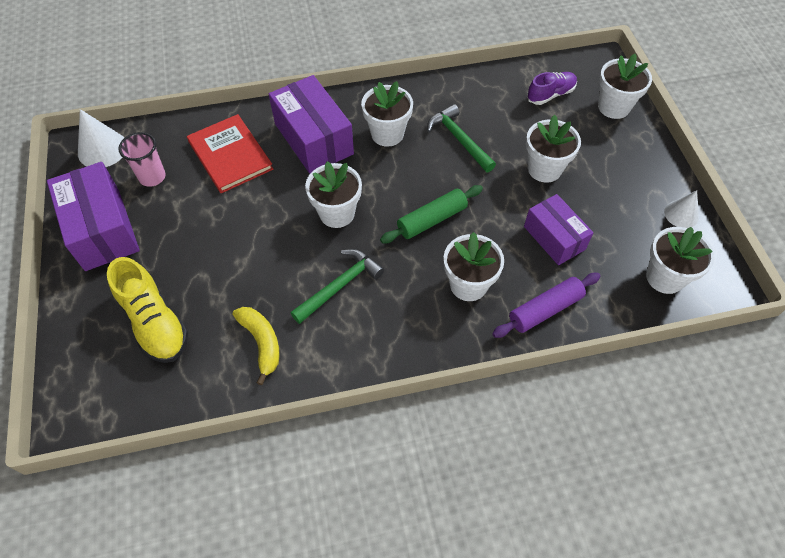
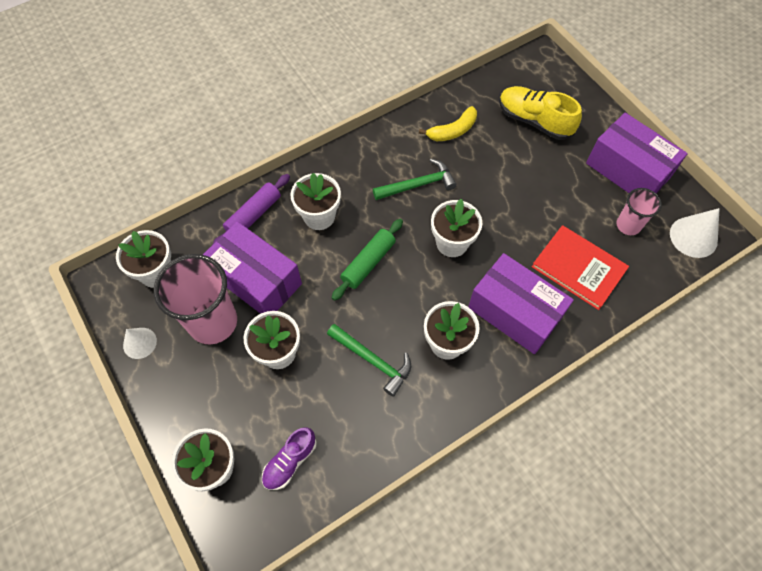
camera: 160 degrees right, 5 degrees up
(261, 343) = (453, 131): yellow banana -> yellow banana turned 75 degrees counterclockwise
(340, 286) = (418, 185): green hammer -> green hammer turned 135 degrees counterclockwise
(554, 238) = (256, 280): purple box -> purple box, size x1.54
(605, 211) = (213, 322): none -> pink cup

